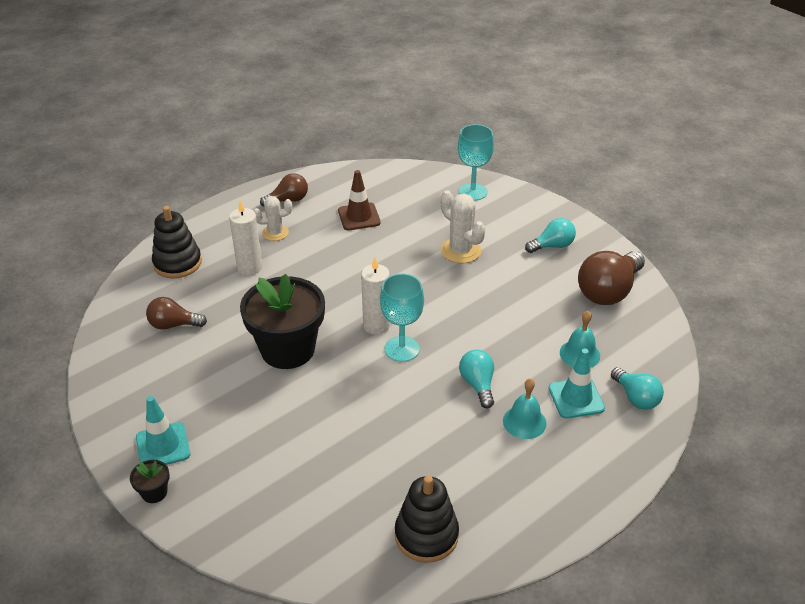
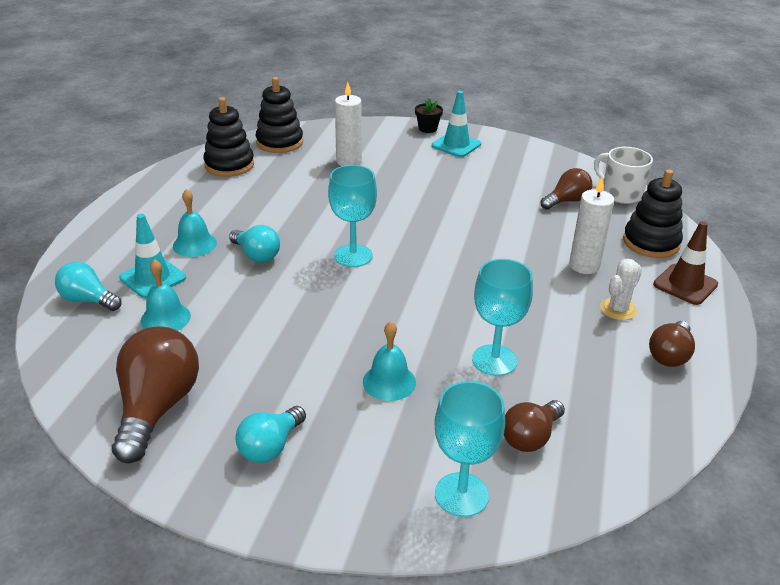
camera: 145 degrees right, 5 degrees down
(122, 312) = (620, 194): none -> white mug
(288, 349) = (451, 219): black flower pot -> none
(340, 554) = (279, 142): none -> black stacking toy
(359, 217) = (561, 372): brown traffic cone -> brown traffic cone (685, 284)
(376, 326) = (397, 265): white candle -> white candle (349, 161)
(387, 237) = (494, 360): none -> turquoise goblet
(414, 198) = (530, 437): none -> brown light bulb
(460, 251) = (389, 382): white cactus -> turquoise bell

